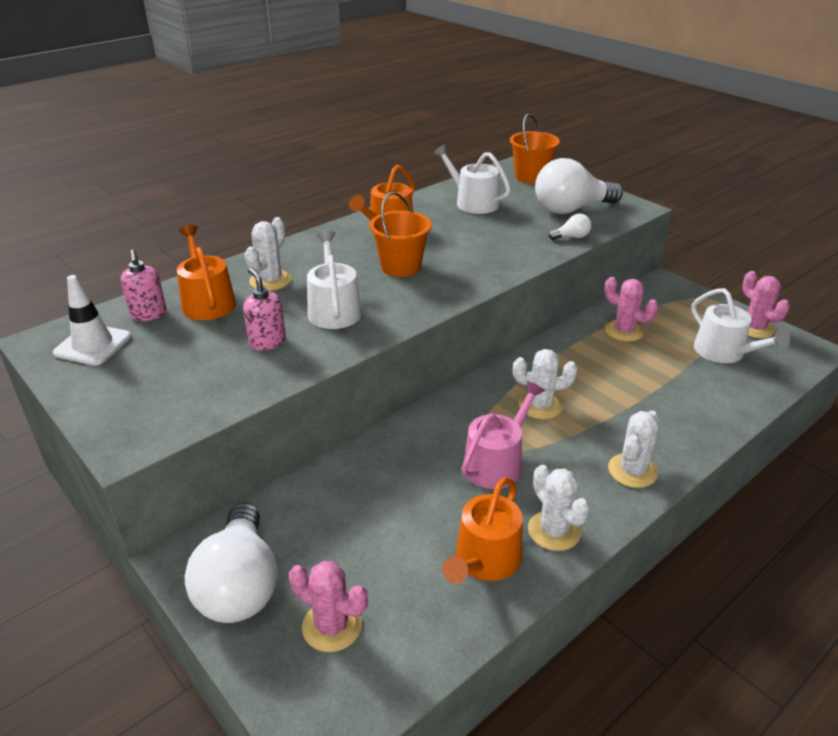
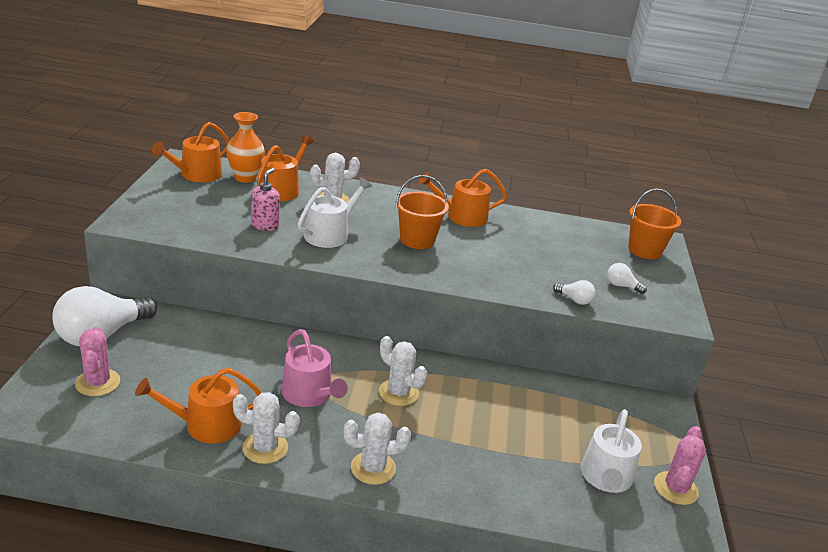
camera: 45 degrees right, 5 degrees down
(93, 345) = (197, 175): white traffic cone -> orange watering can
(149, 314) = (245, 178): pink soap dispenser -> orange vase
(473, 202) = (556, 238): white watering can -> none
(497, 462) = (309, 394): pink watering can -> pink watering can turned 60 degrees clockwise
(554, 531) = (265, 448): white cactus -> white cactus turned 75 degrees clockwise
(571, 209) = (621, 286): white light bulb -> white light bulb, size x0.42
(624, 331) = (556, 405): pink cactus -> none

